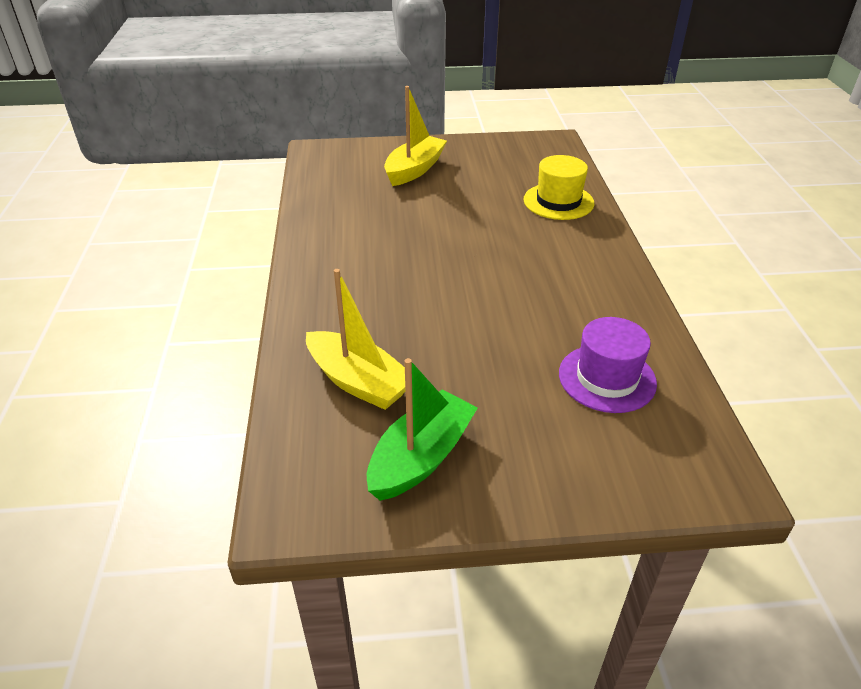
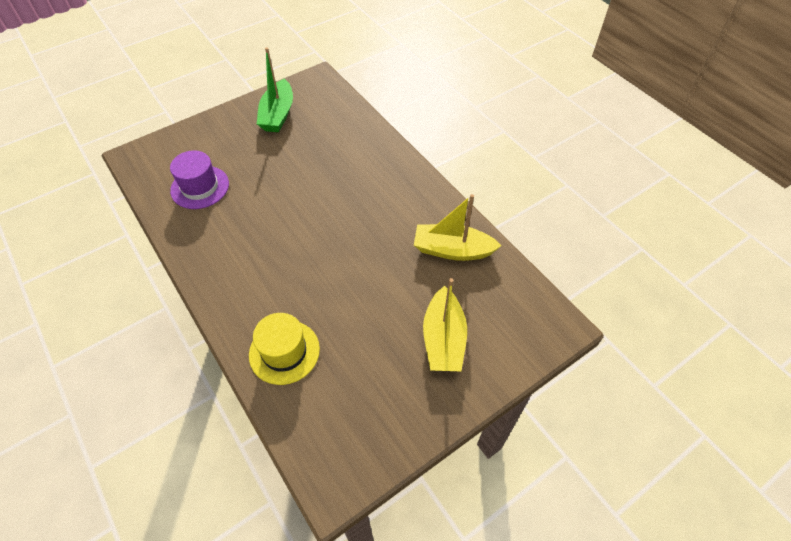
camera: 150 degrees right, 15 degrees up
(358, 382) = (331, 134): yellow boat -> yellow boat (452, 250)

